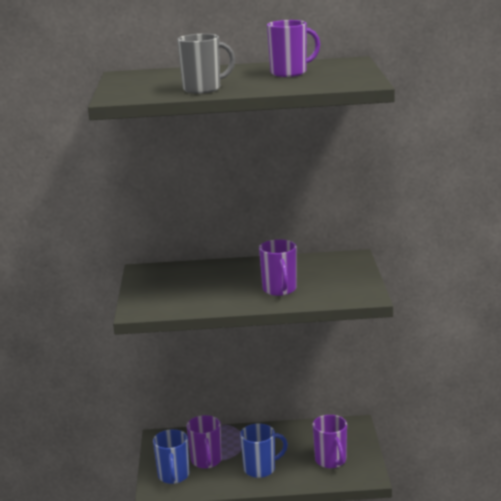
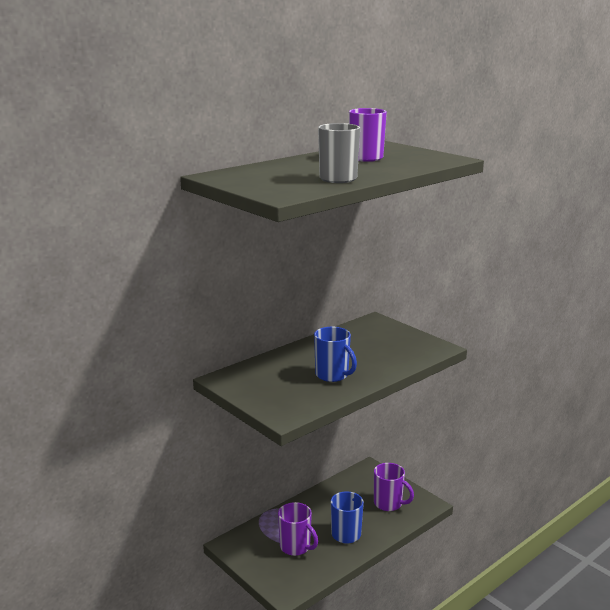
camera: 40 degrees left, 0 degrees up
(173, 476) = (285, 573): blue mug -> blue mug (332, 375)
(279, 290) = (368, 361): purple mug -> none

